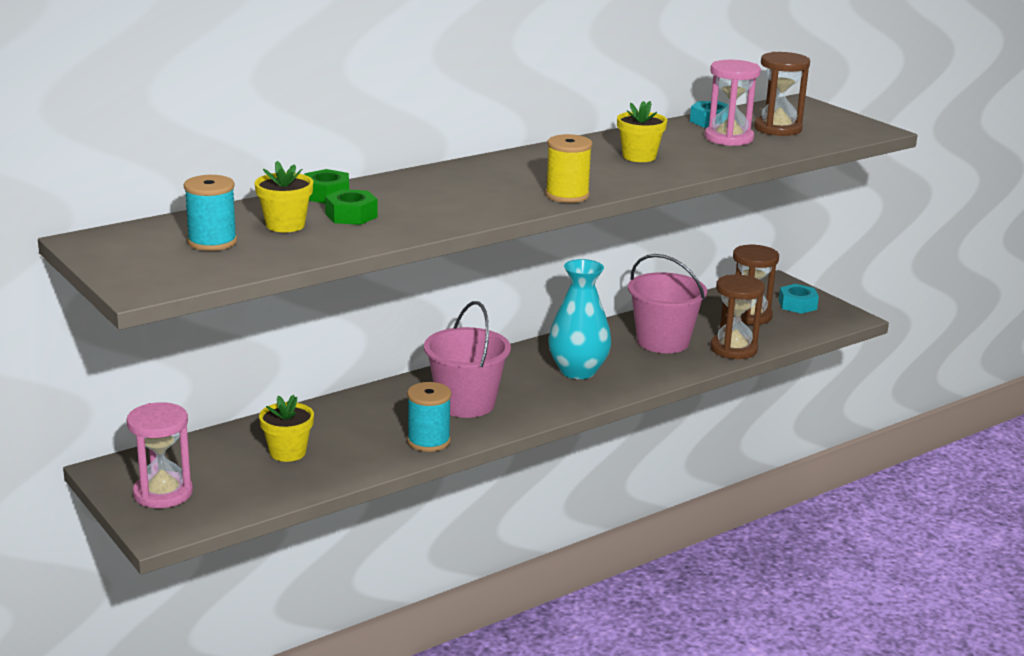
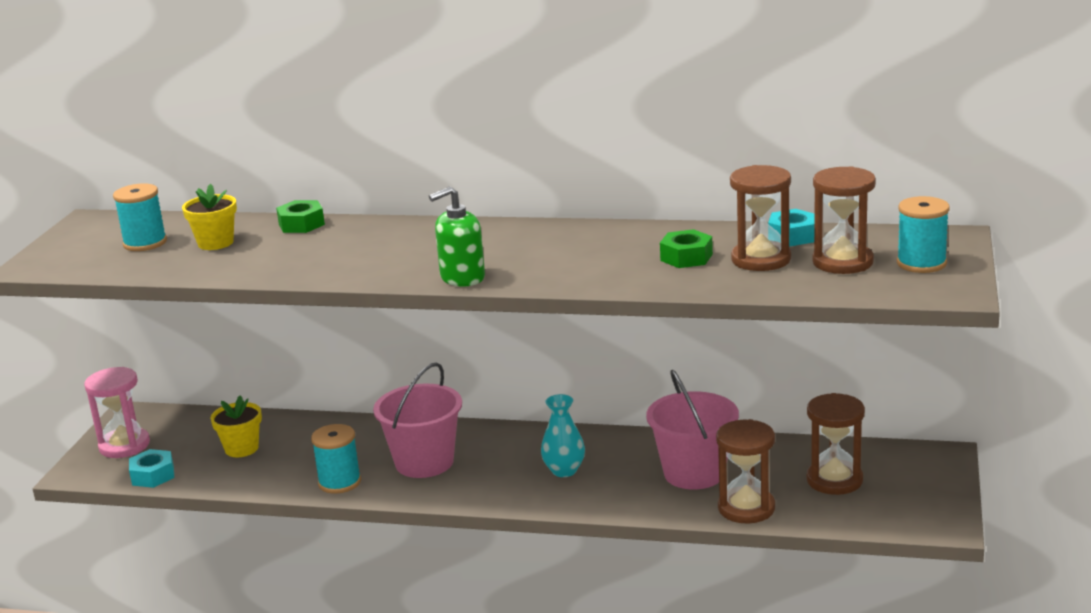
camera: 50 degrees right, 0 degrees up
(351, 215) = (272, 248): green nut -> green nut (686, 257)
(567, 195) = (462, 278): yellow spool -> green soap dispenser
(578, 371) = (564, 470): turquoise vase -> turquoise vase, size x0.64
(639, 156) = (622, 256): yellow flower pot -> none
(728, 138) = (761, 259): pink hourglass -> brown hourglass
(797, 305) = (912, 488): turquoise nut -> turquoise nut (153, 475)
(820, 119) = (921, 263): none -> turquoise spool

